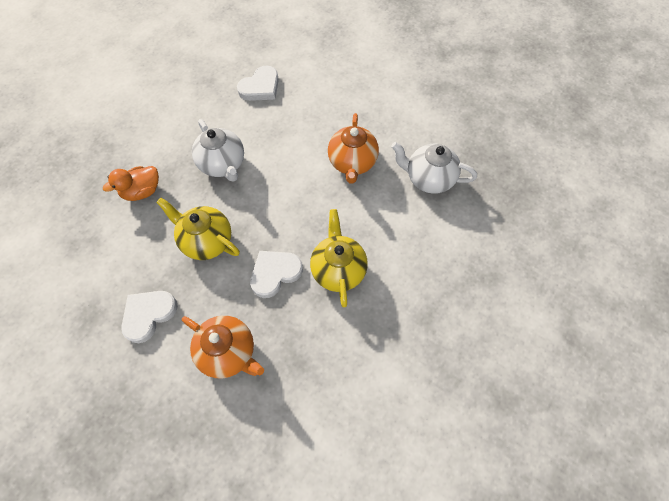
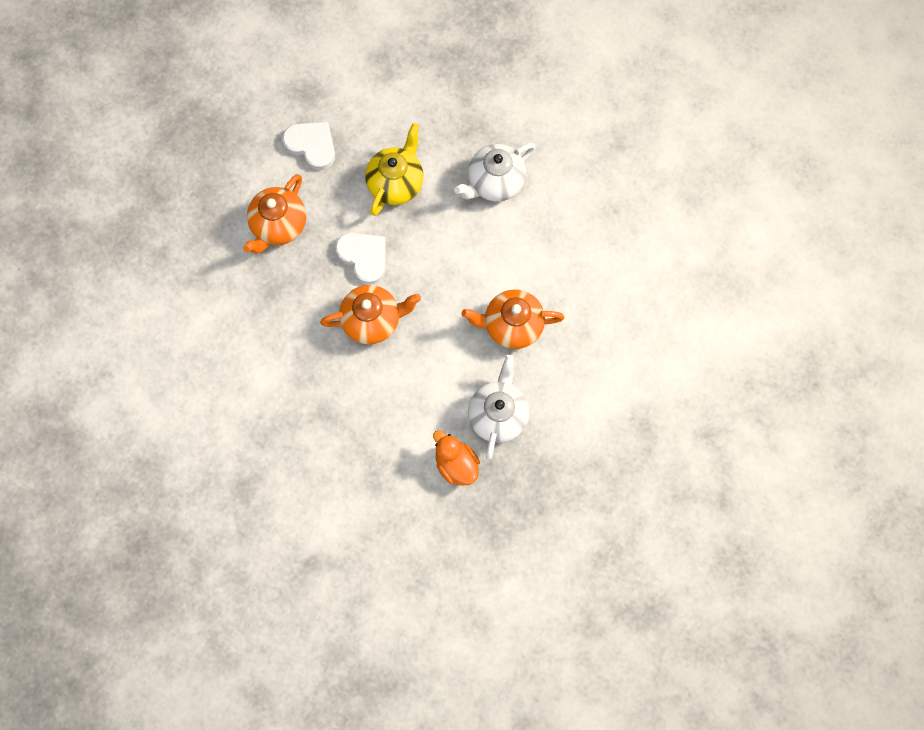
camera: 85 degrees right, 10 degrees up
(142, 191) = (451, 106): orange duck -> orange duck (456, 464)
(260, 87) = (616, 206): white heart -> none
(338, 270) = (372, 320): yellow teapot -> orange teapot

